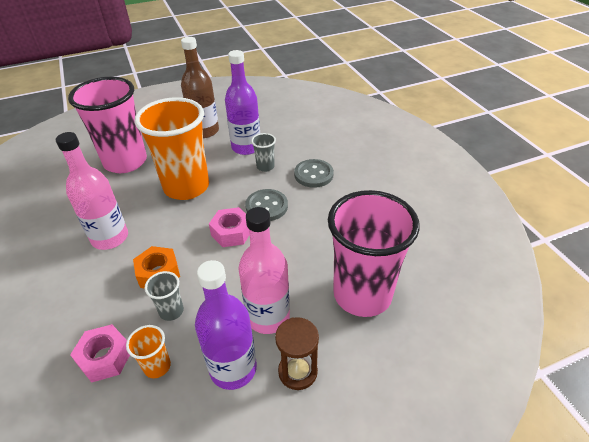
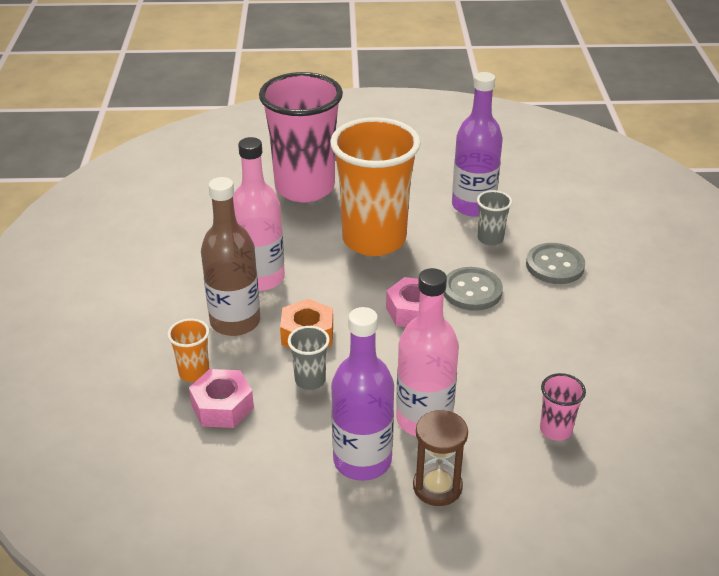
camera: 20 degrees right, 5 degrees down
(157, 366) = (277, 432): orange cup -> orange cup (194, 373)
(205, 131) = (423, 170): brown bottle -> brown bottle (235, 321)
(362, 294) = (555, 430): pink cup -> pink cup, size x0.41

